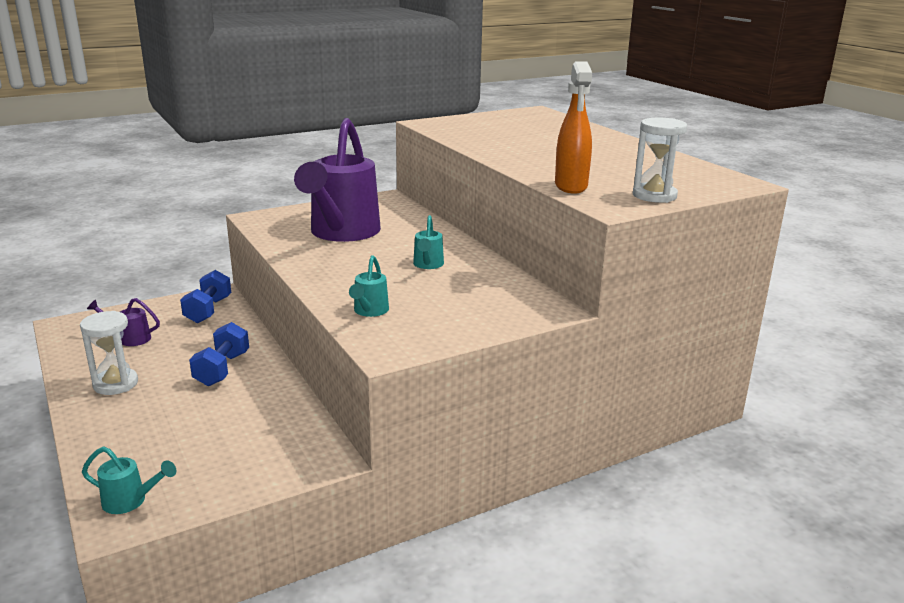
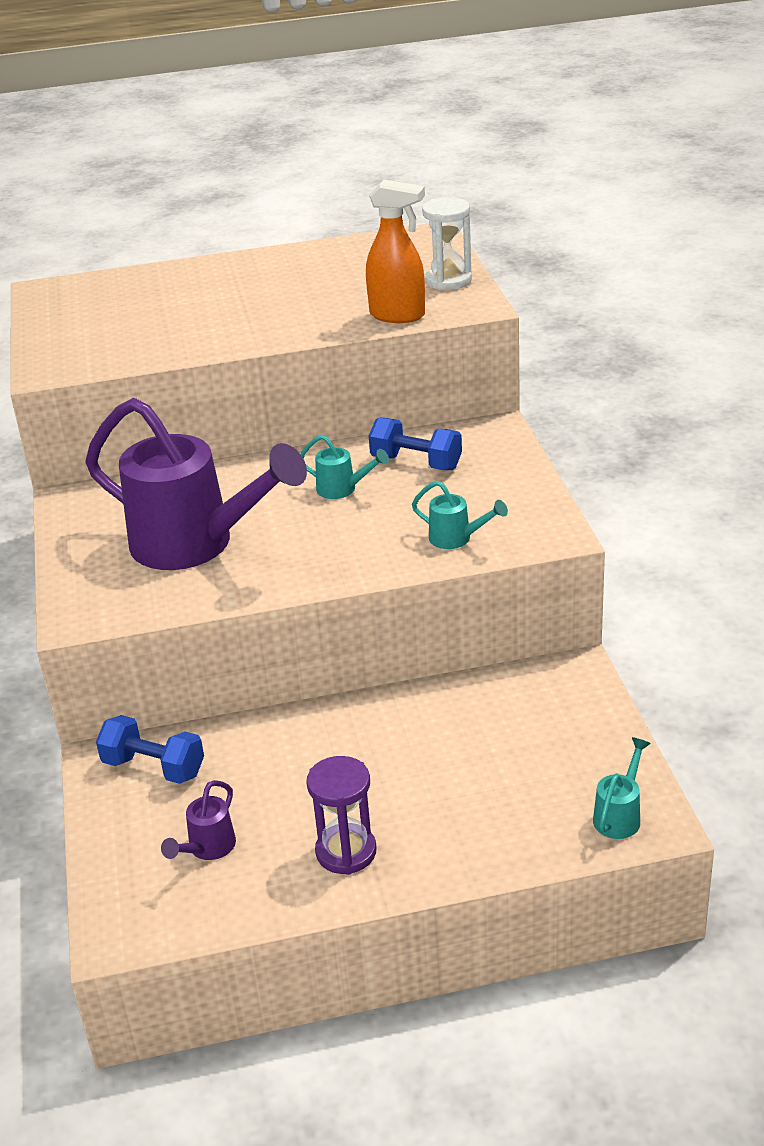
camera: 70 degrees left, 10 degrees up
(115, 384) = (346, 852): white hourglass -> purple hourglass
(222, 369) = (347, 750): blue dumbbell -> blue dumbbell (416, 463)

